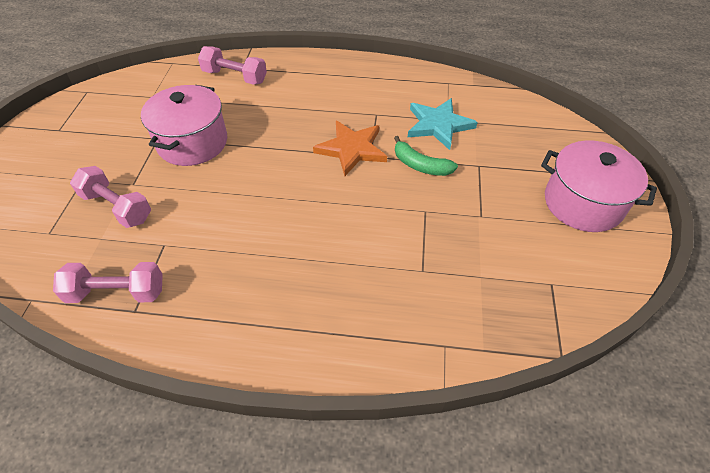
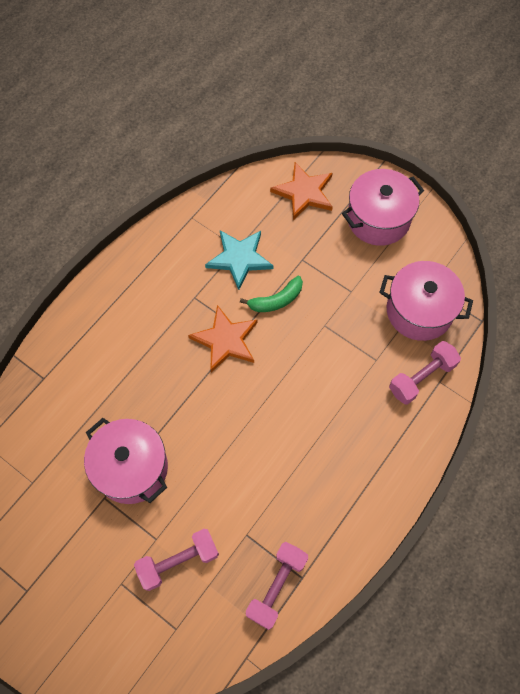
camera: 60 degrees left, 15 degrees up
(235, 77) = (54, 391): pink dumbbell -> pink dumbbell (421, 377)
(514, 286) = (419, 311): none -> pink pot
(548, 138) = (304, 192): none -> orange star

